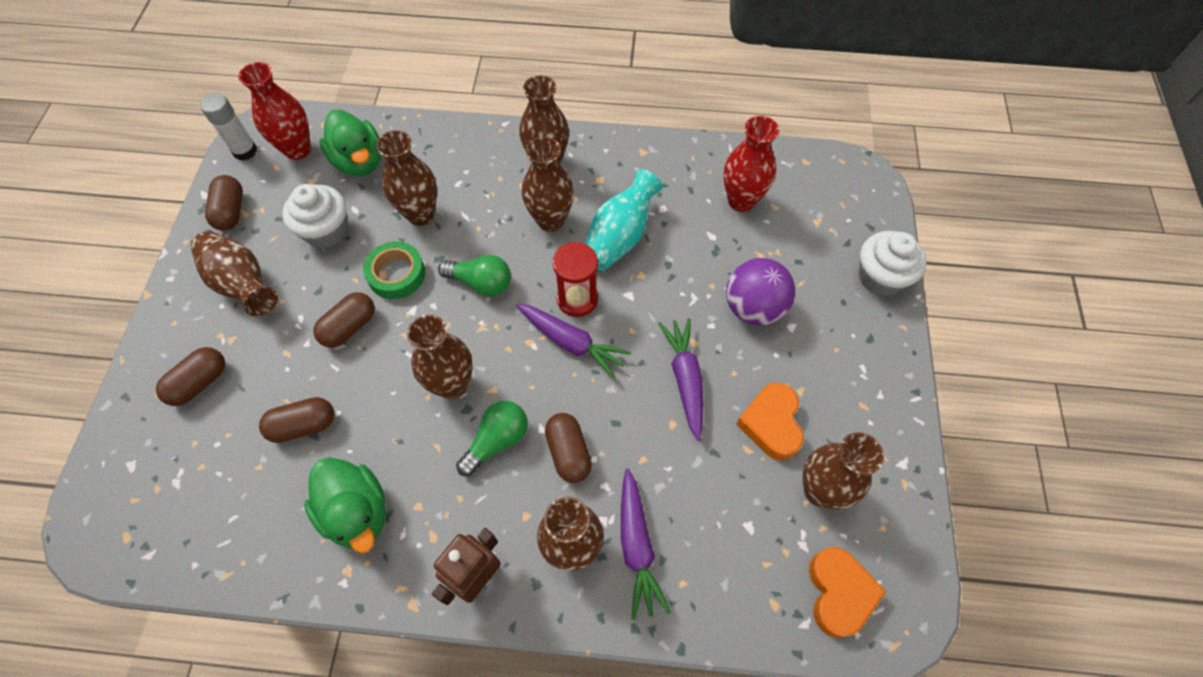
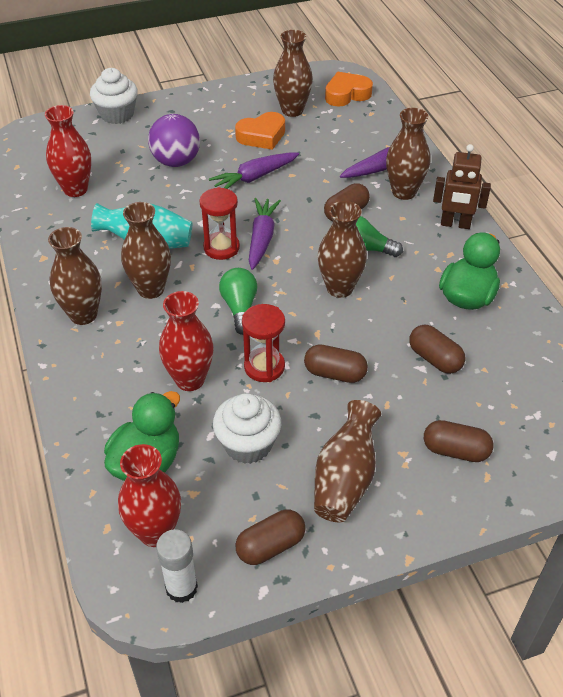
camera: 115 degrees left, 15 degrees down
(396, 274) = (264, 367): green tape -> red hourglass
(420, 214) = (190, 380): brown vase -> red vase

